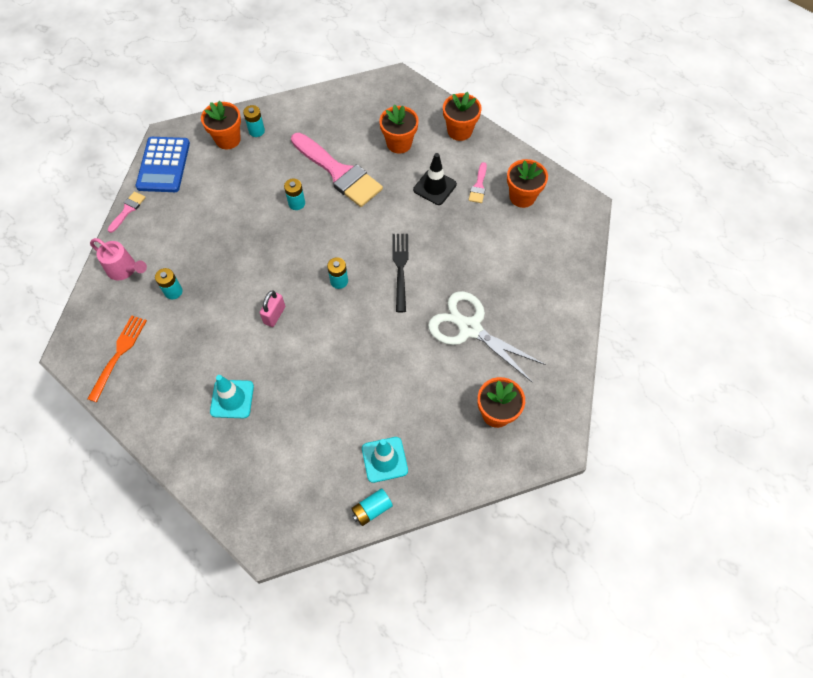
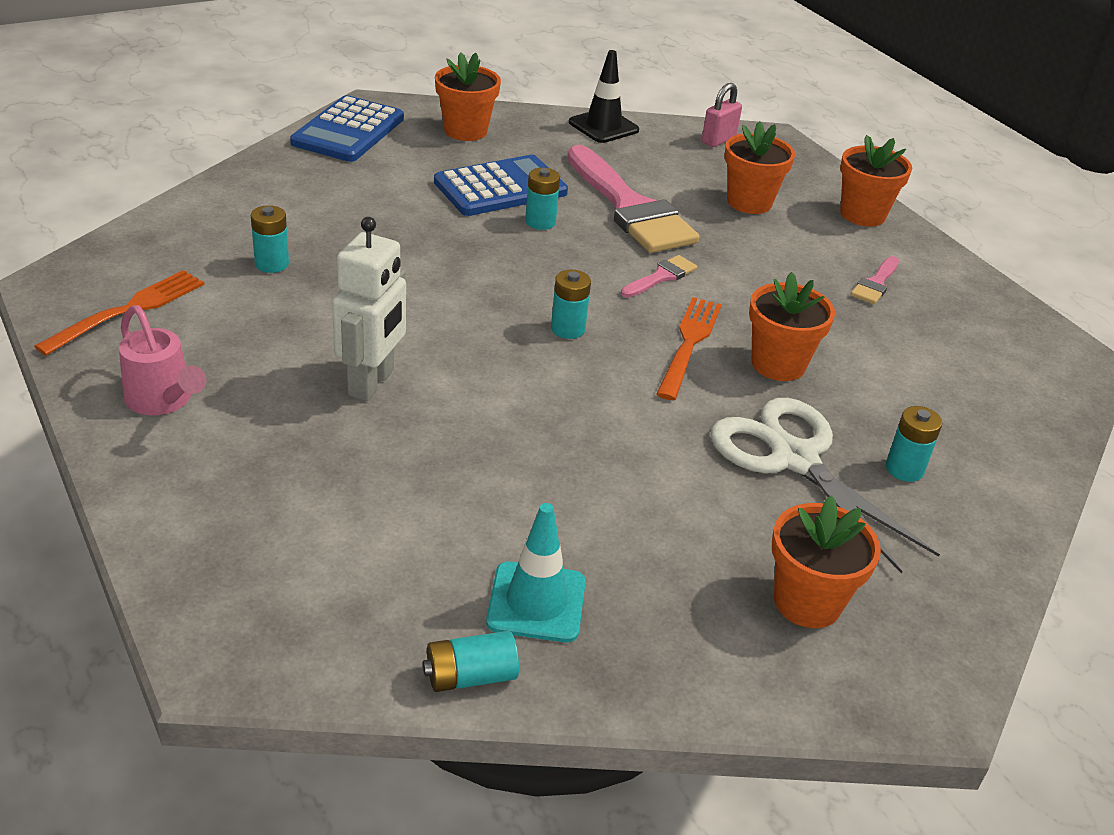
camera: 15 degrees right, 25 degrees down
(124, 269) = (210, 219): pink watering can -> pink watering can (163, 400)
(128, 210) = (261, 160): pink brush -> pink brush (661, 277)
(232, 399) = (286, 423): turquoise traffic cone -> none
(256, 131) = (516, 133): turquoise battery -> turquoise battery (904, 469)
(260, 356) = (372, 383): none -> white robot
(265, 182) = (500, 187): none -> blue calculator
(274, 315) = (428, 338): pink padlock -> pink padlock (718, 140)
(400, 268) = (689, 344): black fork -> orange fork
(434, 187) = (793, 265): black traffic cone -> black traffic cone (603, 126)
(522, 197) = (955, 317): orange flower pot -> orange flower pot (778, 364)

